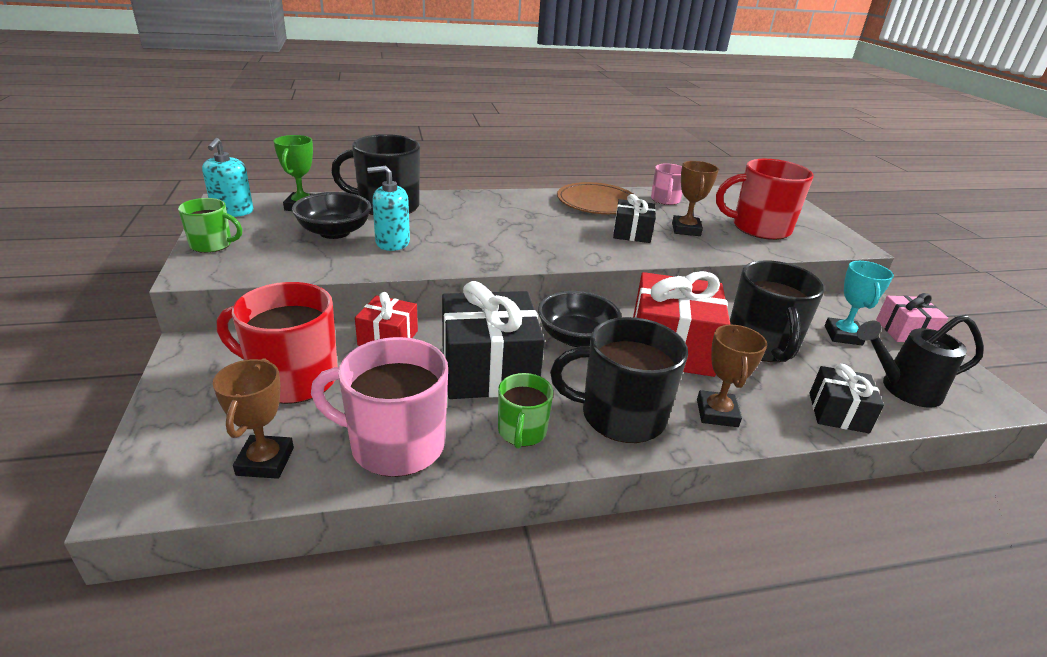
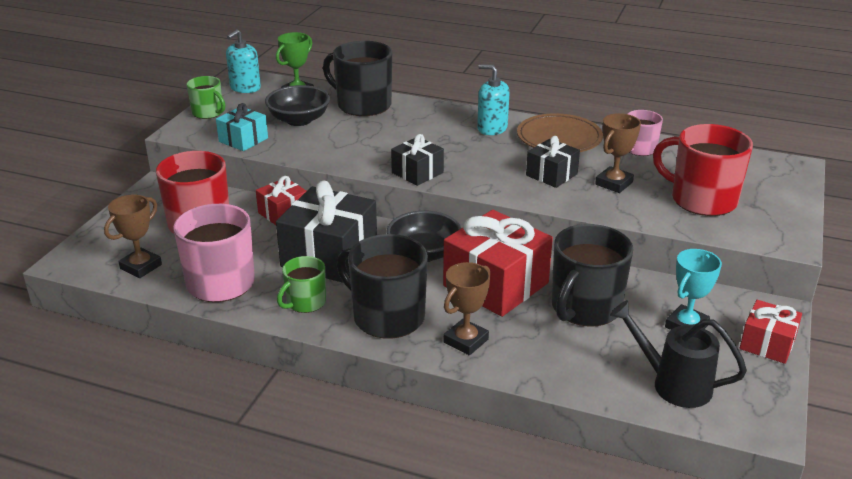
camera: 35 degrees right, 0 degrees up
(290, 265) = (243, 140): none -> turquoise gift
(392, 242) = (332, 138): turquoise soap dispenser -> turquoise soap dispenser (492, 128)
(838, 413) = (574, 377): black gift -> black gift (417, 173)
(904, 331) = (767, 344): pink gift -> red gift

